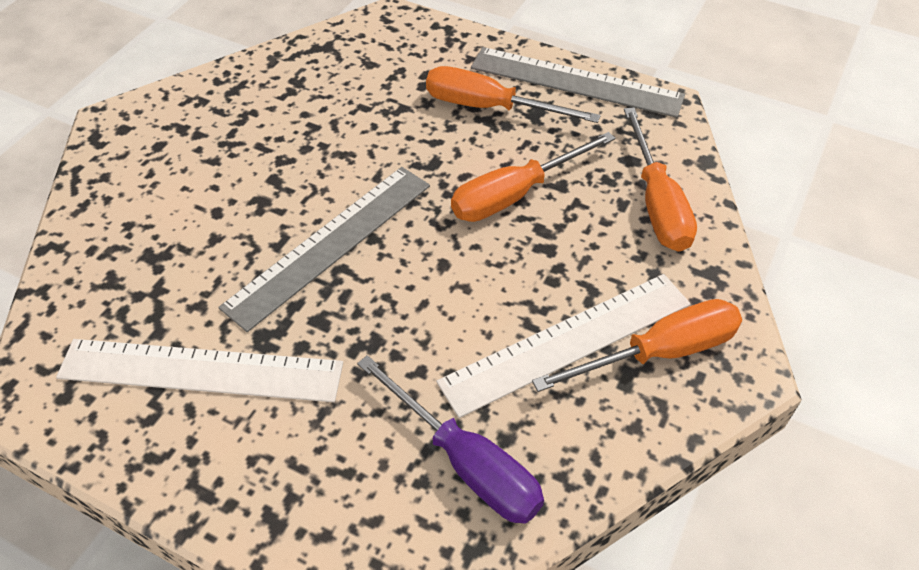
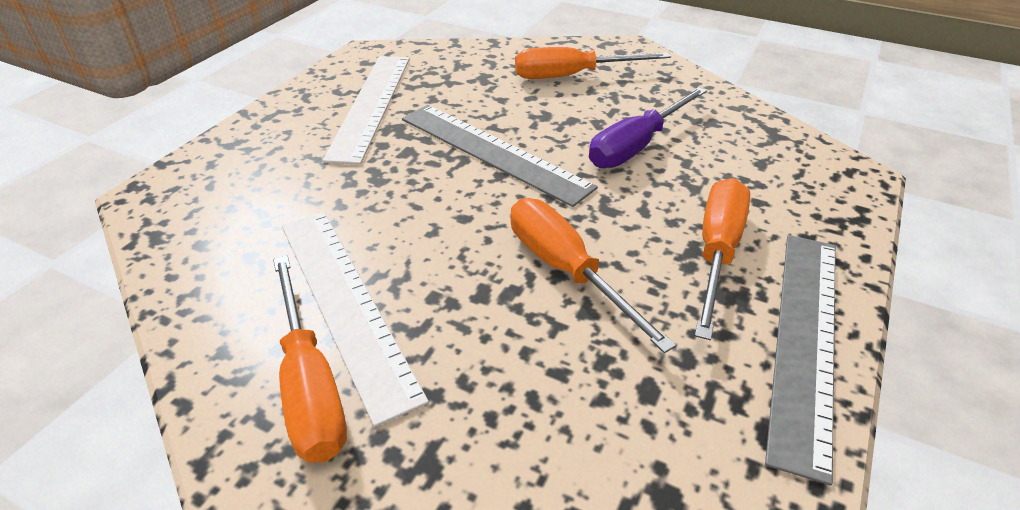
camera: 90 degrees right, 10 degrees down
(466, 462) = (236, 231): purple screwdriver -> purple screwdriver (636, 146)
(657, 203) = (562, 412): orange screwdriver -> orange screwdriver (572, 76)

